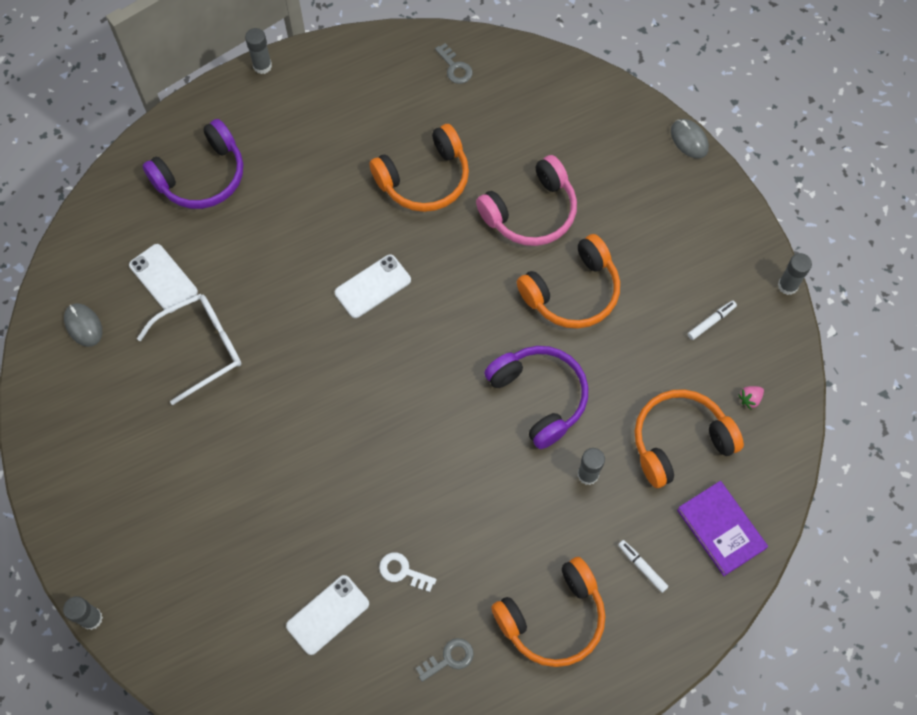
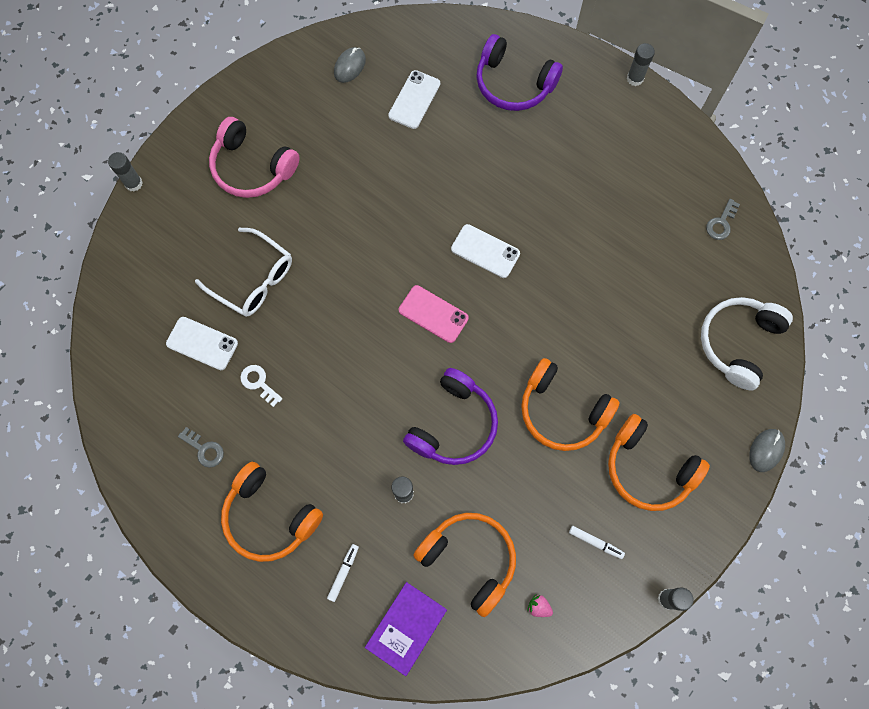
camera: 65 degrees right, 5 degrees up
(201, 348) = (371, 153): white glasses -> white glasses (253, 279)
(403, 571) = (259, 383): white key -> white key turned 45 degrees counterclockwise
(414, 365) = (433, 314): none -> pink phone
(424, 179) = (602, 246): orange headphones -> orange headphones (648, 468)
(531, 212) = (619, 344): pink headphones -> pink headphones (252, 167)
(579, 112) = (738, 343): none -> white headphones

